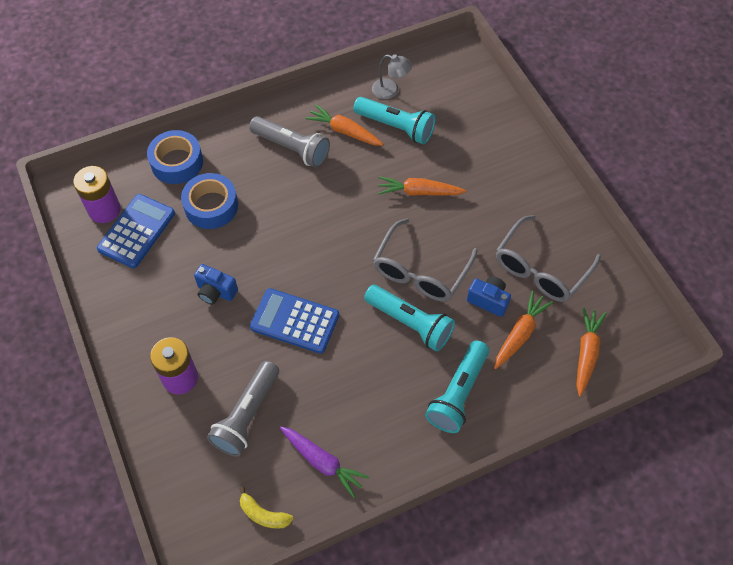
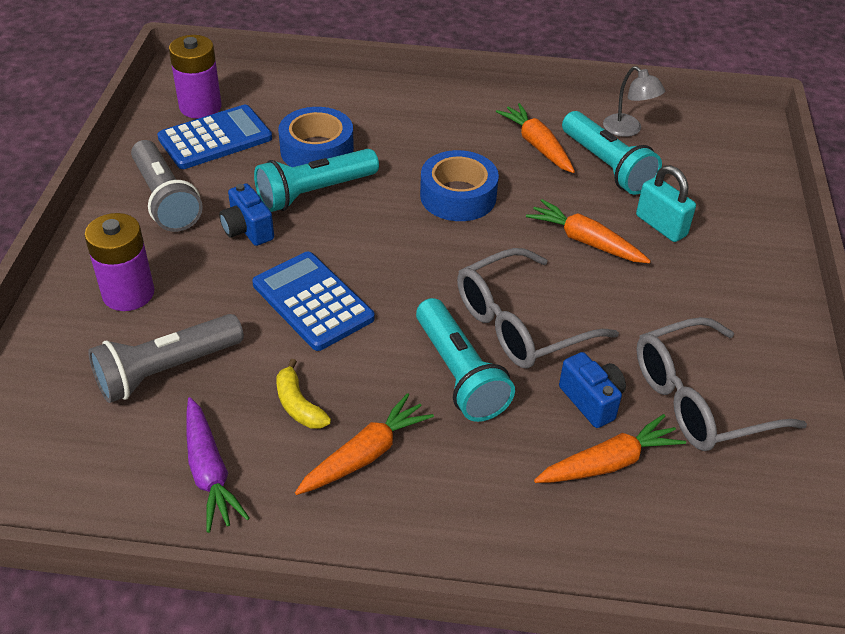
camera: 30 degrees right, 15 degrees down
(177, 162) = (315, 98): blue tape -> blue tape (458, 196)
(263, 514) = (83, 490): yellow banana -> yellow banana (298, 405)
(291, 148) = (458, 136): grey flashlight -> grey flashlight (165, 199)
(453, 158) = (661, 226): none -> turquoise padlock
(458, 393) = (460, 489): turquoise flashlight -> turquoise flashlight (315, 192)
(586, 353) = (698, 539): orange carrot -> orange carrot (365, 454)

